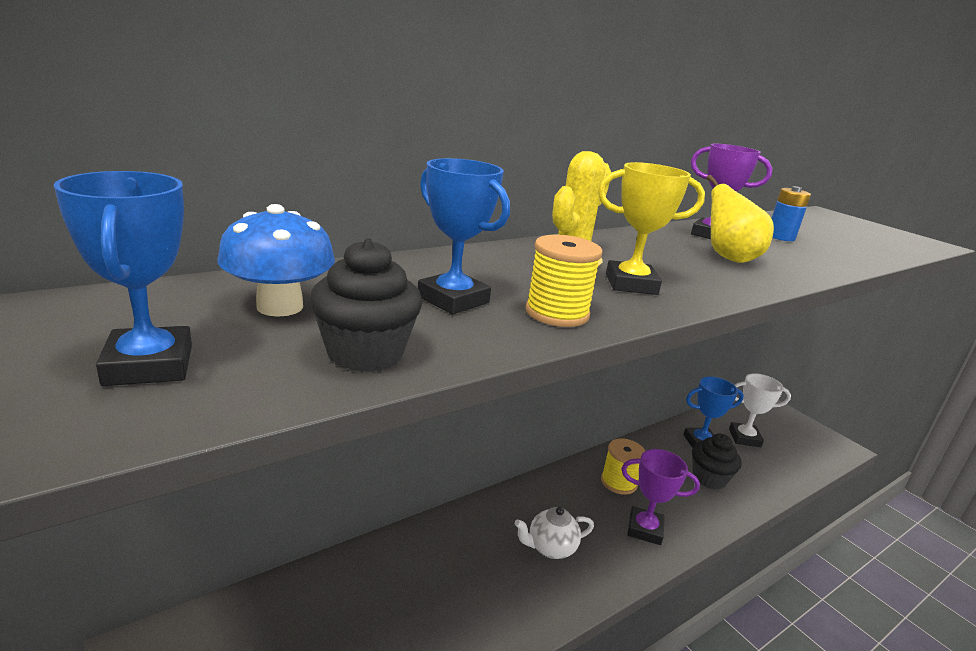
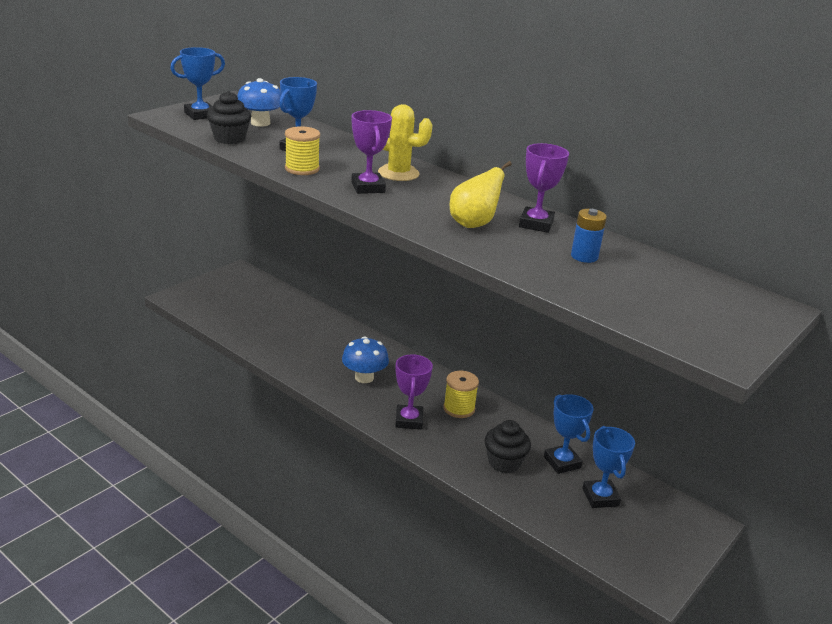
camera: 75 degrees right, 5 degrees up
(550, 548) = (364, 377): white teapot -> blue mushroom
(631, 284) = (368, 187): yellow trophy -> purple trophy
(744, 438) = (600, 497): white trophy -> blue trophy

